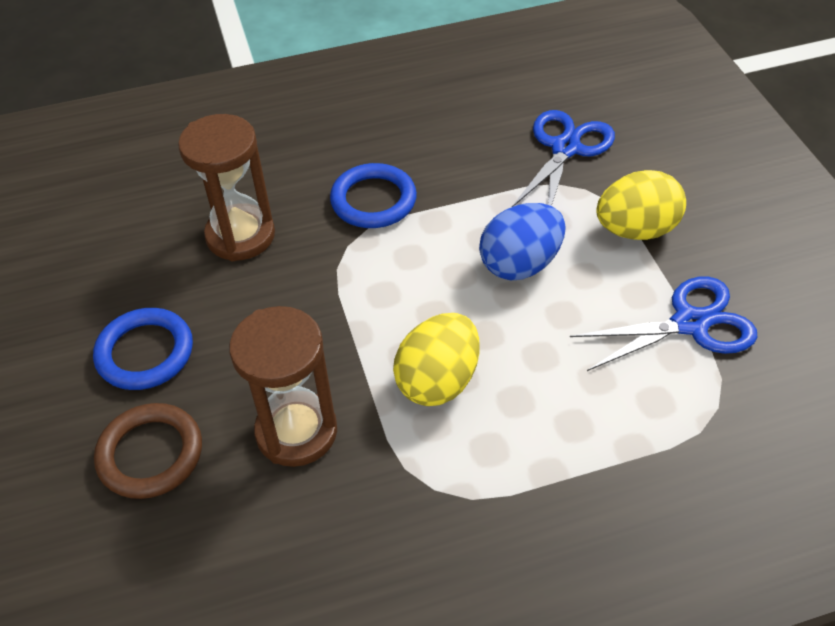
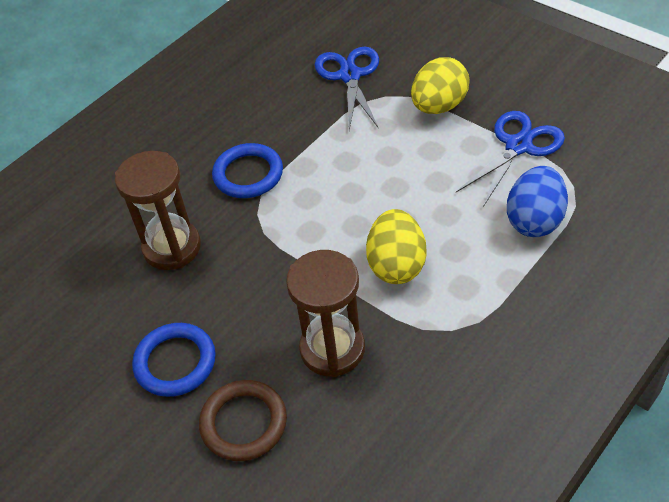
camera: 30 degrees left, 0 degrees up
(520, 264) = (385, 164): blue egg -> blue egg (534, 220)

